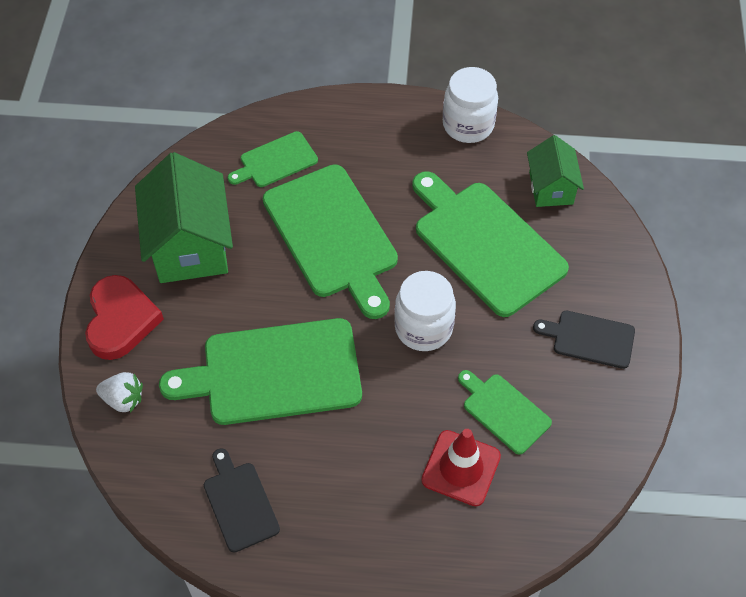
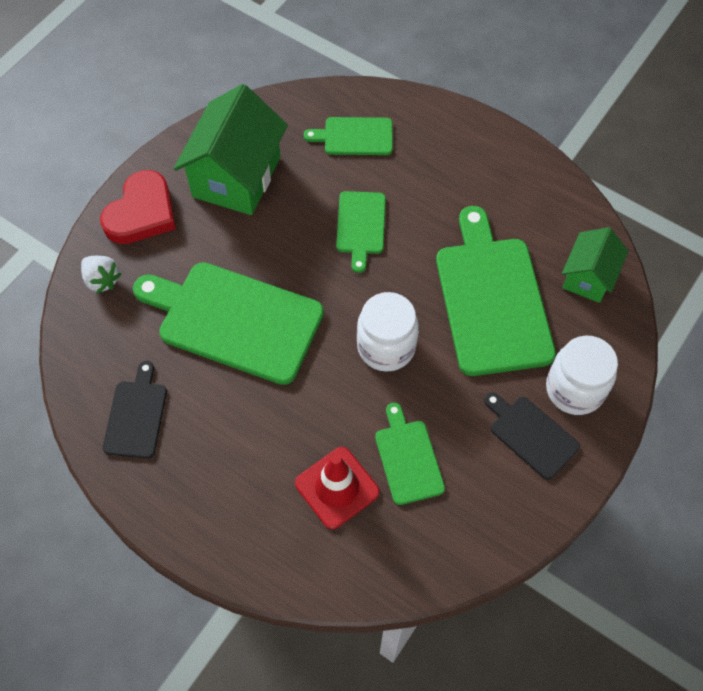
camera: 30 degrees right, 5 degrees up
(333, 236) = (361, 226): green cutting board -> green cutting board, size x0.51
(468, 125) = (548, 183): white jar -> white jar (574, 389)

